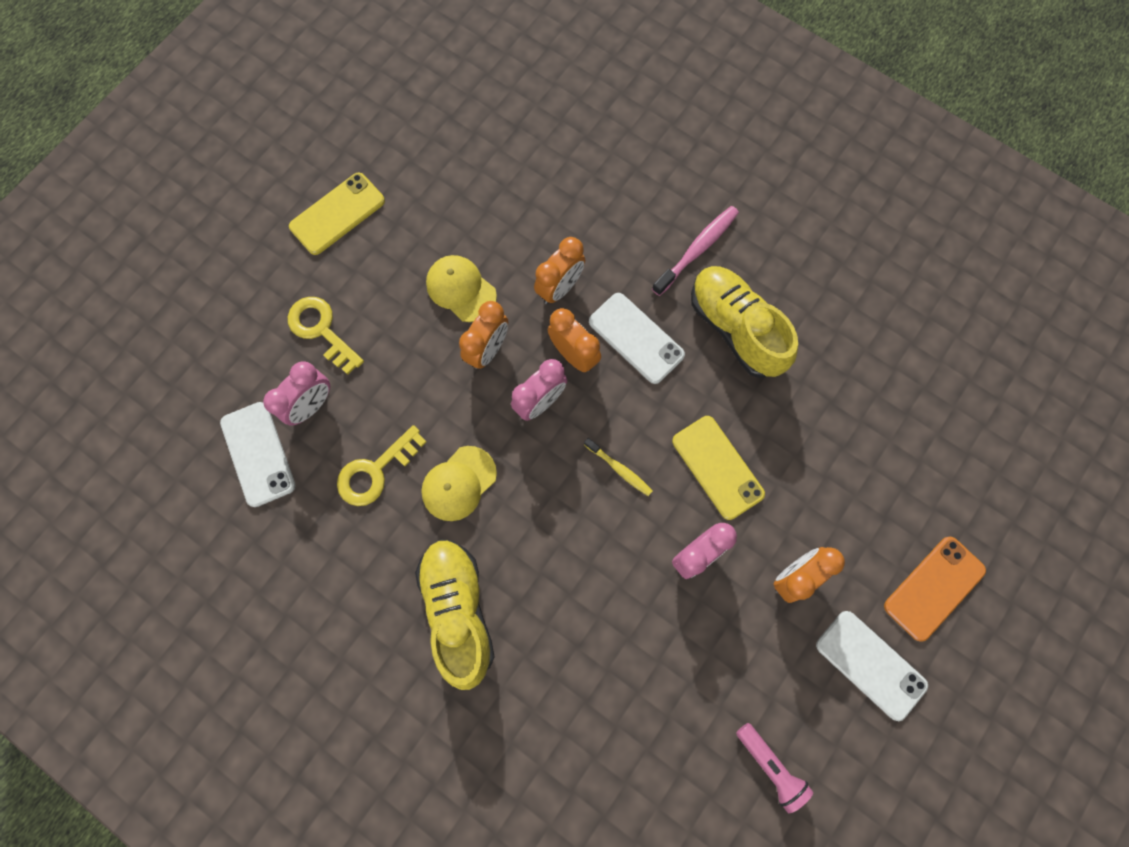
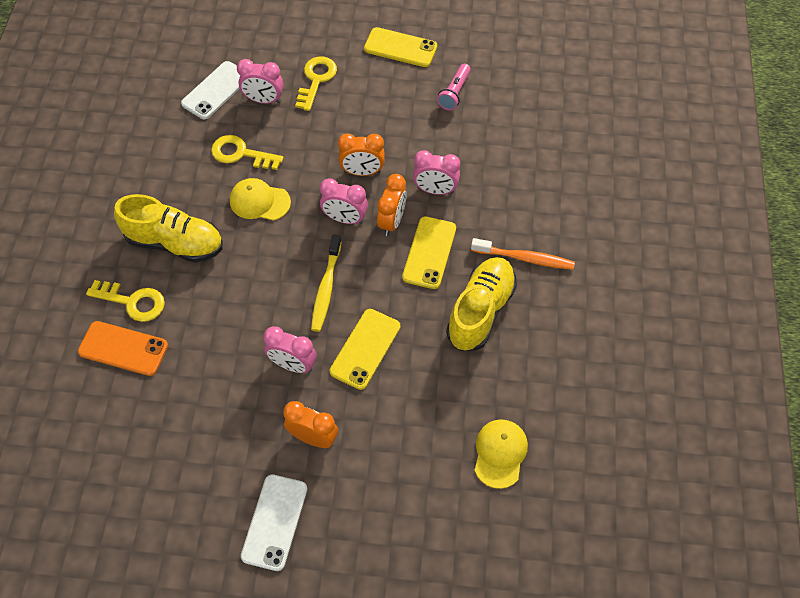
camera: 60 degrees right, 15 degrees down
(458, 610) = (175, 243): yellow shoe -> yellow shoe turned 60 degrees clockwise
(461, 289) = (395, 136): yellow cap -> yellow cap (500, 453)
(513, 698) = (132, 302): none -> yellow key
(560, 288) = (435, 190): orange clock -> pink clock
(619, 469) = (326, 288): yellow toothbrush -> yellow toothbrush, size x1.59
(636, 338) = (429, 252): white phone -> yellow phone
(697, 249) = (525, 258): pink toothbrush -> orange toothbrush
(770, 765) = (165, 484): pink flashlight -> pink flashlight (454, 93)
(934, 588) = (360, 543): orange phone -> orange phone (123, 348)

